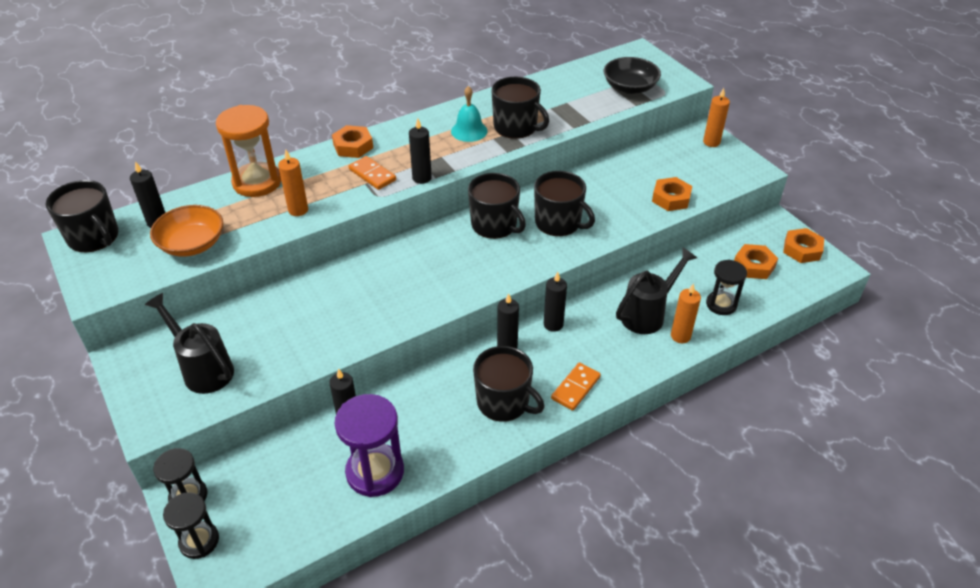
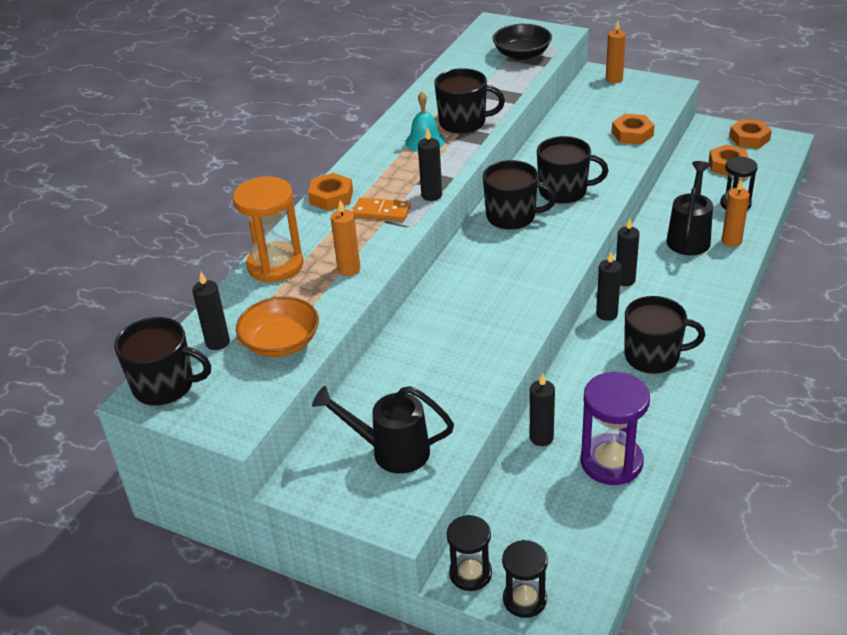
camera: 30 degrees left, 5 degrees down
(576, 388) = (697, 317): orange domino -> none

